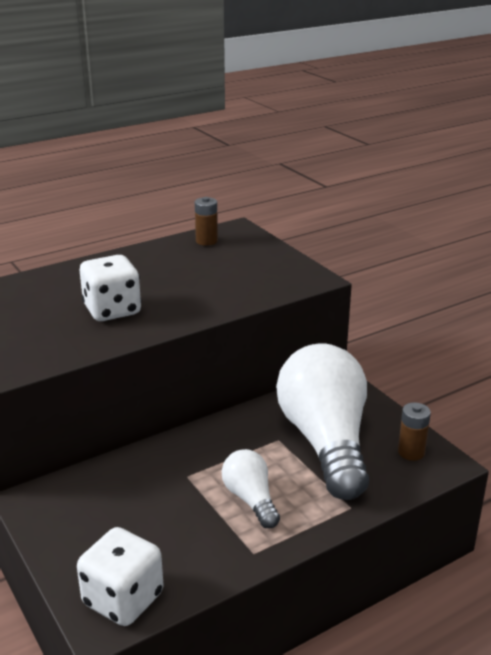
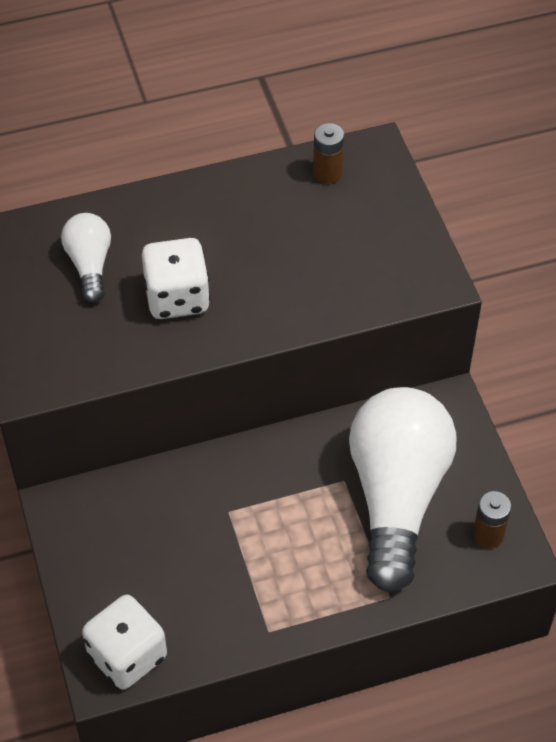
camera: 15 degrees right, 25 degrees up
(250, 499) = (286, 561): white light bulb -> white light bulb (90, 265)

